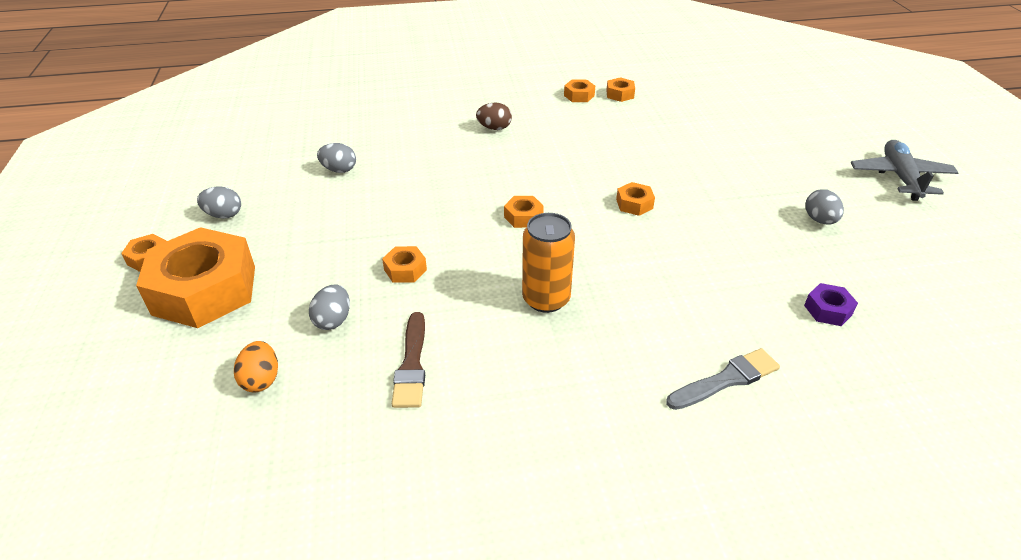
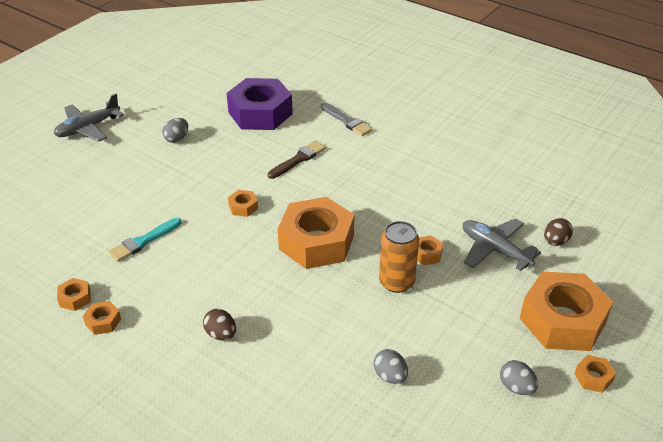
camera: 135 degrees left, 0 degrees up
(261, 380) = (555, 242): orange egg -> brown egg
(333, 320) = (495, 250): grey egg -> grey plane
(411, 364) = (473, 204): brown brush -> brown brush (298, 159)
(523, 217) = (316, 242): orange nut -> orange nut, size x2.44
(546, 299) = (372, 191): orange can -> orange can (396, 282)
(651, 139) = (143, 241): none -> turquoise brush
(726, 380) = (347, 121): grey brush -> grey brush turned 150 degrees counterclockwise
(828, 310) = (260, 113): purple nut -> purple nut, size x2.44

